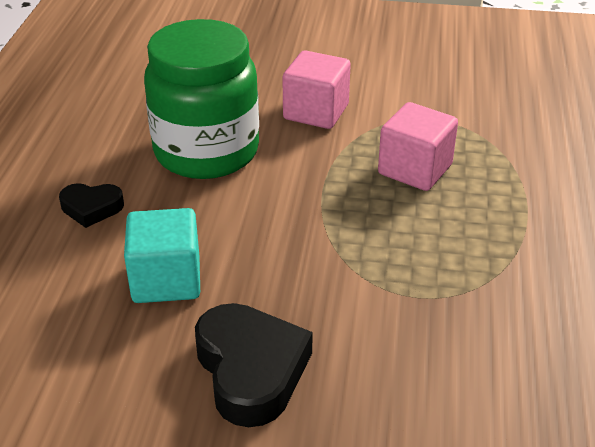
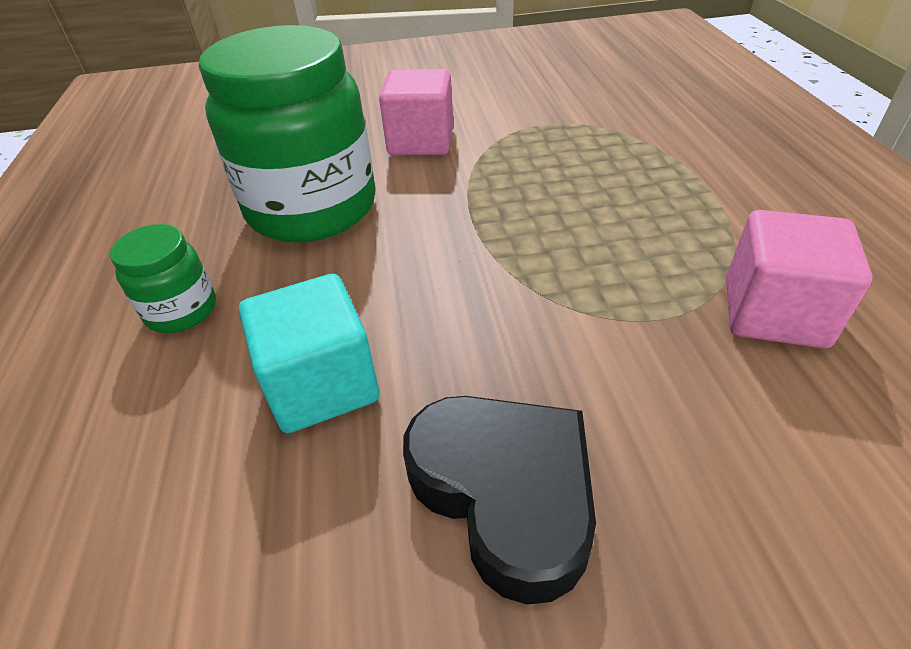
camera: 15 degrees left, 5 degrees up
(91, 208) = (181, 311): black heart -> green jar
(415, 169) = (563, 175): pink cube -> pink cube (774, 313)

